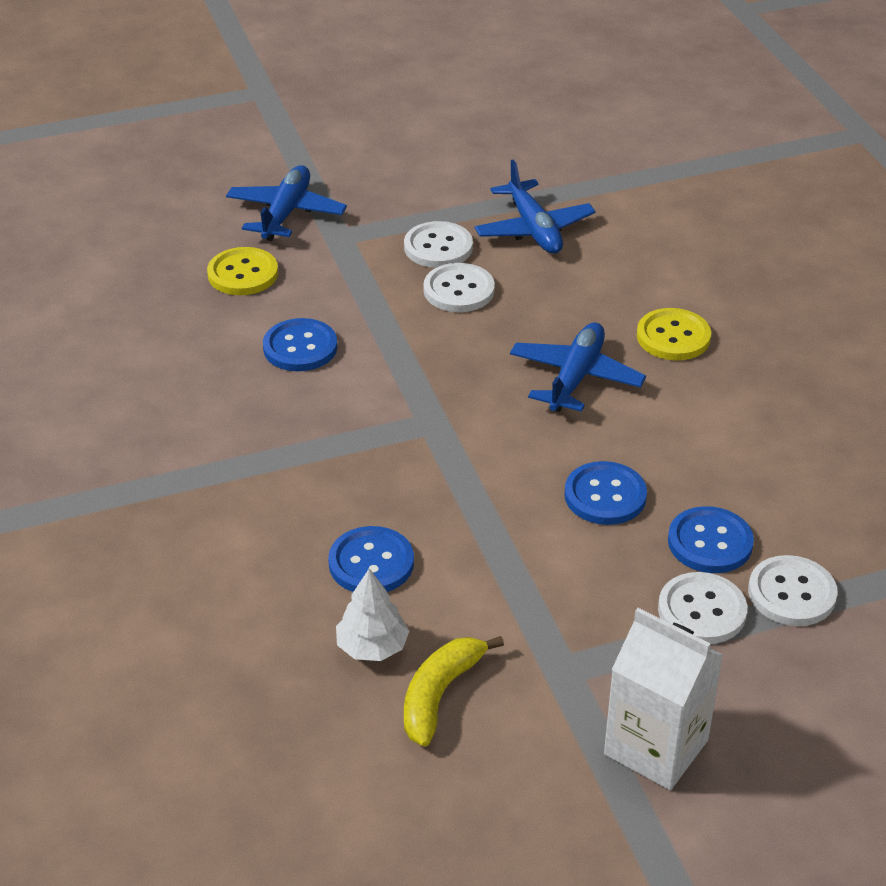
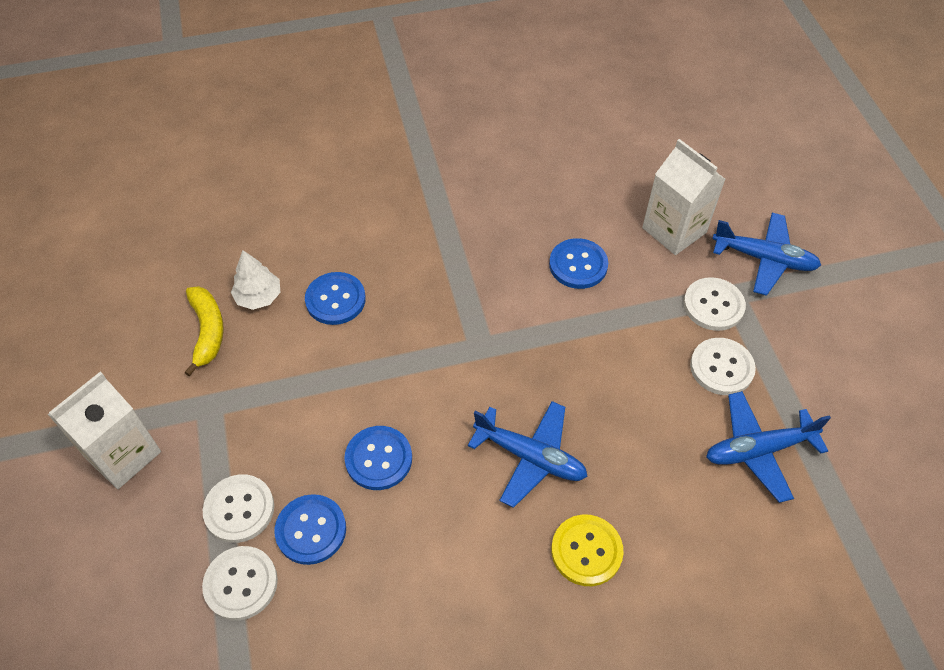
camera: 95 degrees right, 15 degrees up
(243, 274) = (674, 230): yellow button -> white carton
(440, 695) = (207, 331): yellow banana -> yellow banana turned 45 degrees clockwise
(459, 290) = (656, 378): white button -> white button (713, 305)

